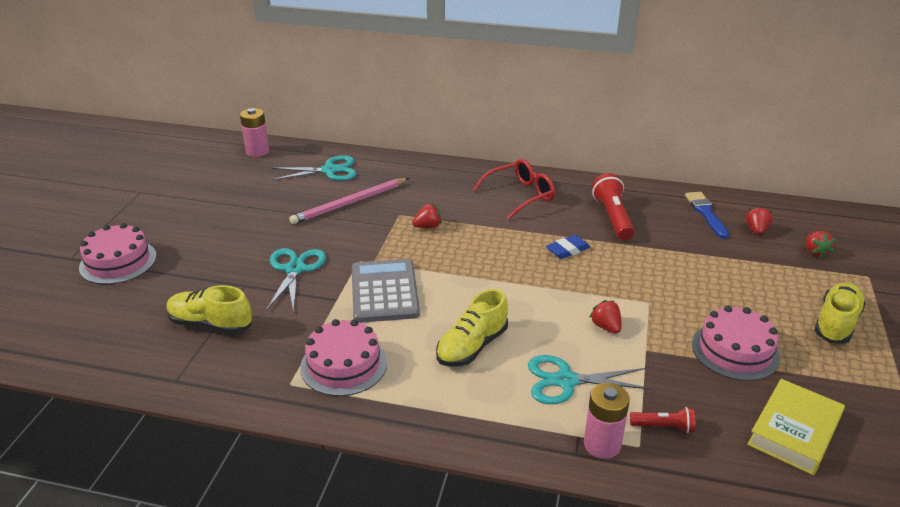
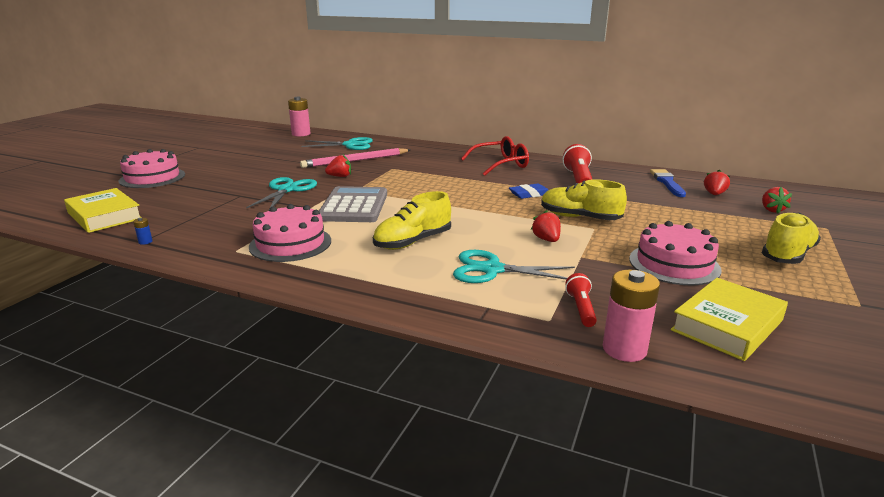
camera: 10 degrees right, 10 degrees down
(105, 342) = (104, 216): none -> yellow book
(181, 381) = (145, 242): none -> blue battery
(210, 324) = (196, 213): yellow shoe -> yellow shoe (579, 217)
(428, 226) = (412, 175): red strawberry -> red strawberry (340, 176)
(602, 444) = (510, 315): pink battery -> pink battery (624, 349)
(663, 427) = (581, 308): red flashlight -> red flashlight turned 105 degrees counterclockwise

